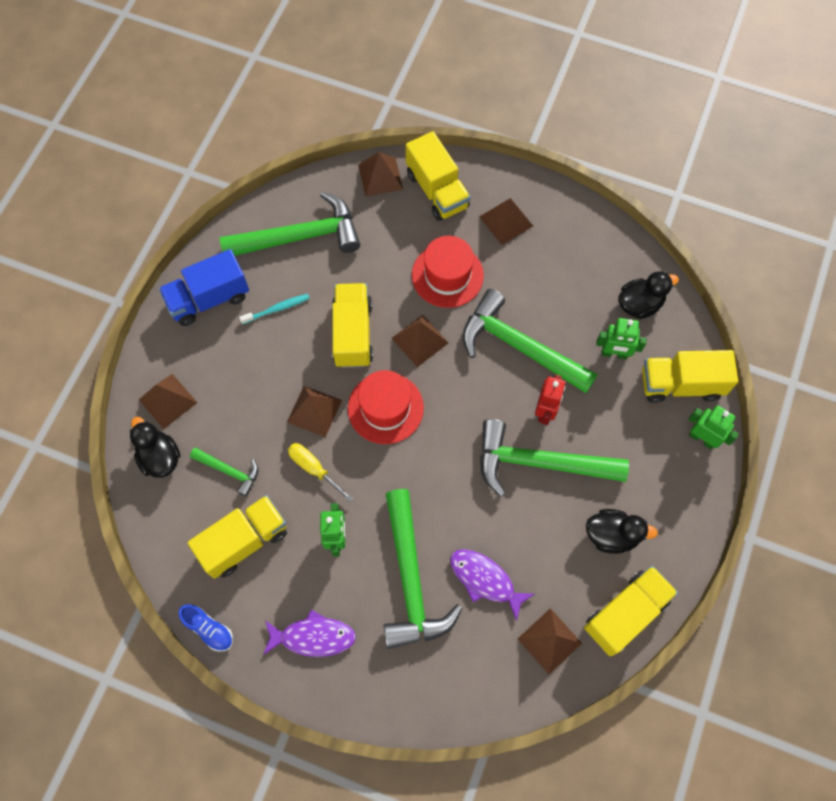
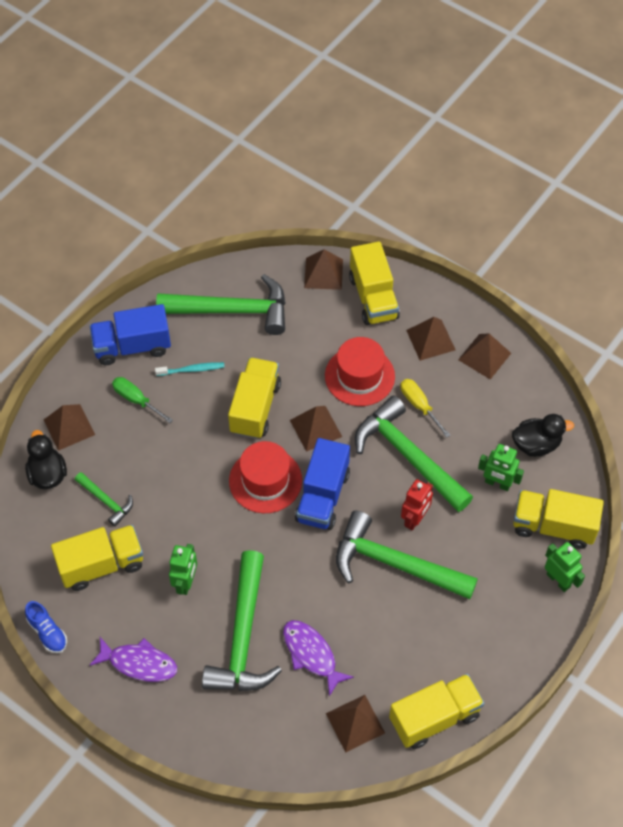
camera: 15 degrees right, 10 degrees down
(229, 355) = (136, 400): none -> green screwdriver
(314, 411) = (199, 467): brown pyramid -> brown pyramid (484, 356)
(314, 469) = (183, 518): yellow screwdriver -> yellow screwdriver (419, 406)
(447, 410) = (322, 496): none -> blue truck
(611, 535) = (443, 645): black duck -> none

